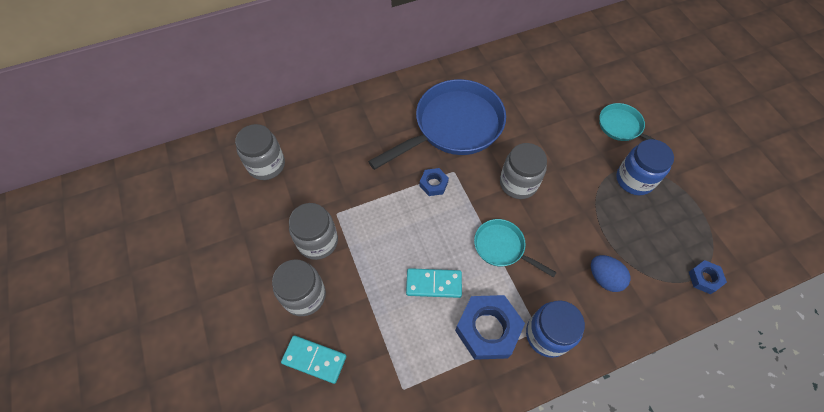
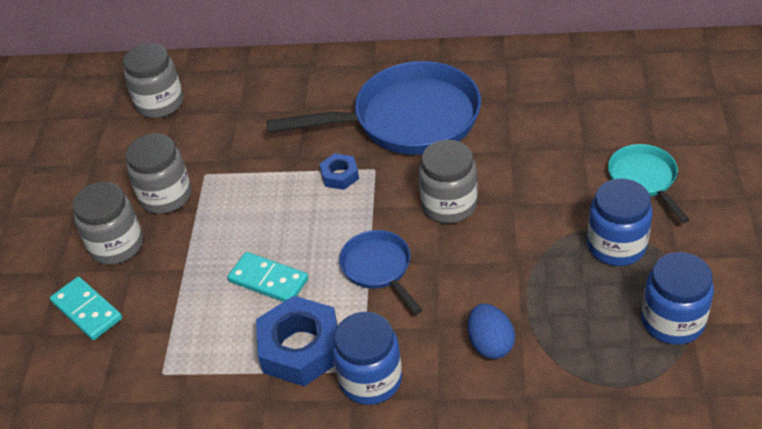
camera: 30 degrees right, 15 degrees down
(502, 247) = (379, 268): turquoise pan -> blue pan
(695, 222) = (672, 321): none -> blue jar
(704, 278) = (635, 391): blue nut -> none

